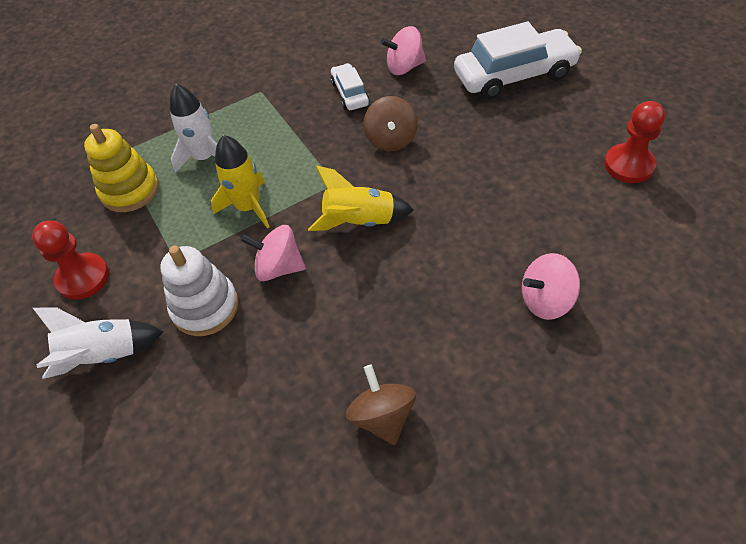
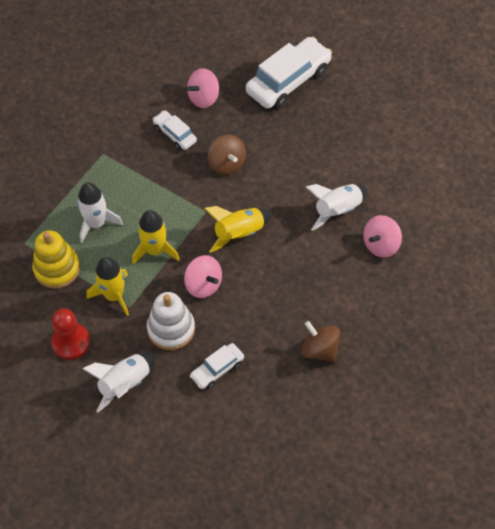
camera: 30 degrees left, 5 degrees up
(168, 242) = (114, 295): none -> yellow rocket
(227, 384) = (217, 369): none -> white car
(279, 267) = (203, 285): pink spinning top -> pink spinning top turned 120 degrees counterclockwise
(504, 235) = (337, 210): none -> white rocket
(628, 165) = (394, 132): red pawn -> none

